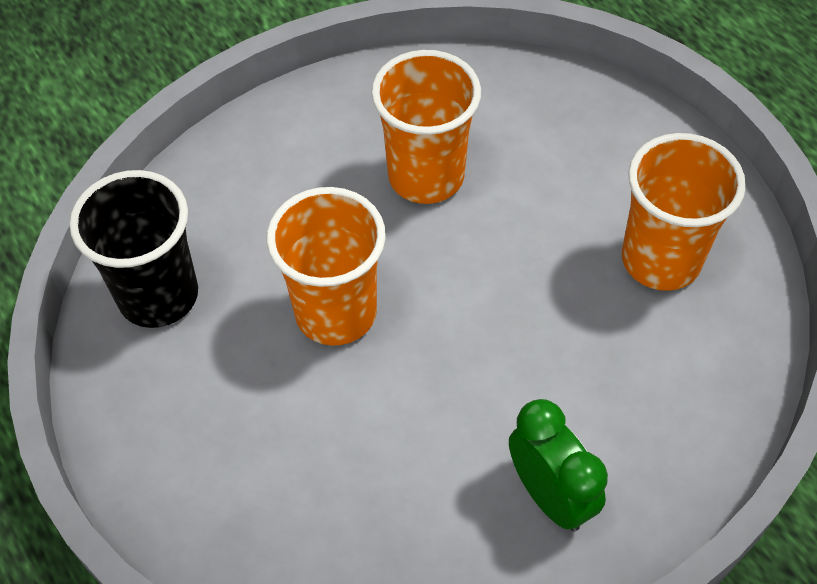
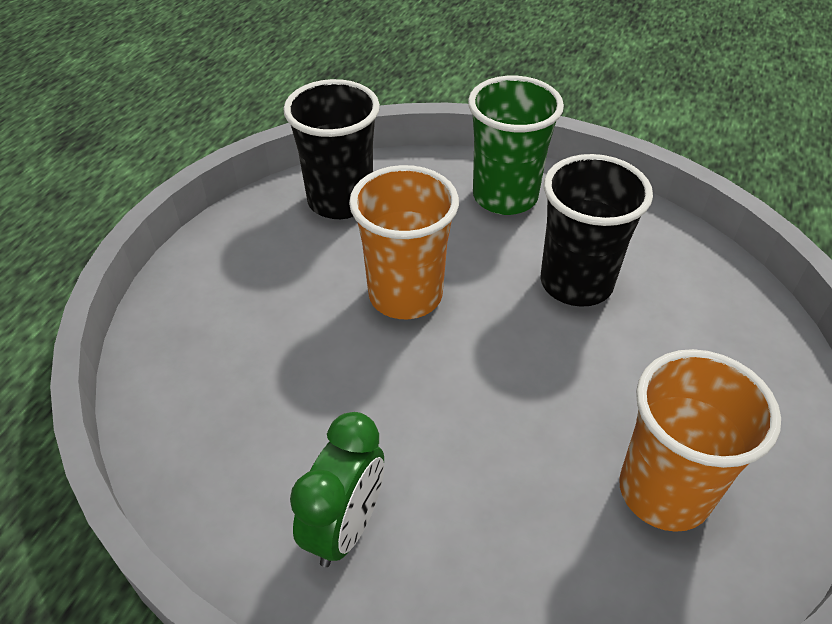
camera: 55 degrees right, 10 degrees down
(276, 157) = (505, 197): none -> green cup
(426, 176) = (576, 283): orange cup -> black cup

